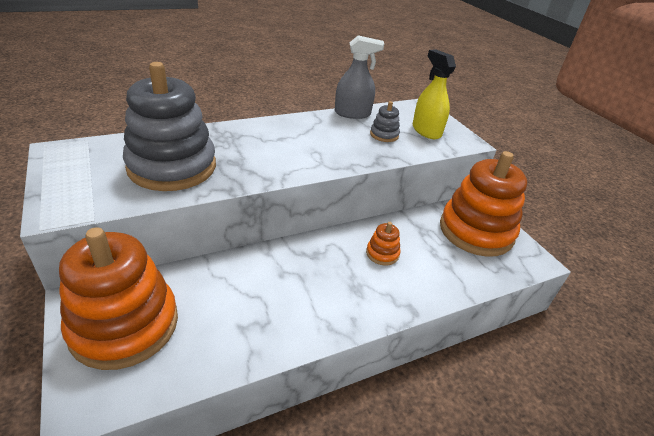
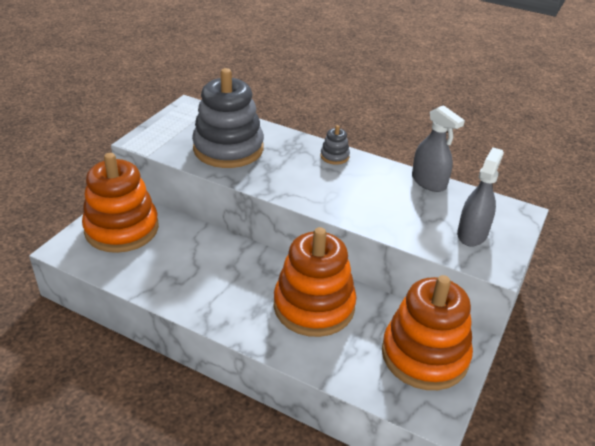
camera: 55 degrees right, 0 degrees up
(382, 253) = (314, 306): orange stacking toy -> orange stacking toy, size x2.43
(384, 135) = (421, 213): grey stacking toy -> grey stacking toy (334, 156)
(426, 131) = (472, 234): yellow spray bottle -> grey spray bottle

